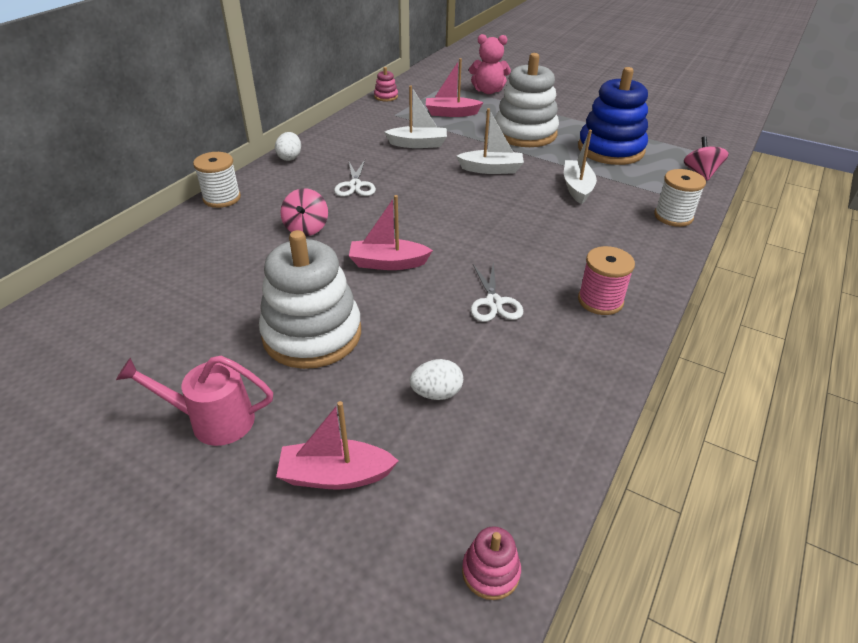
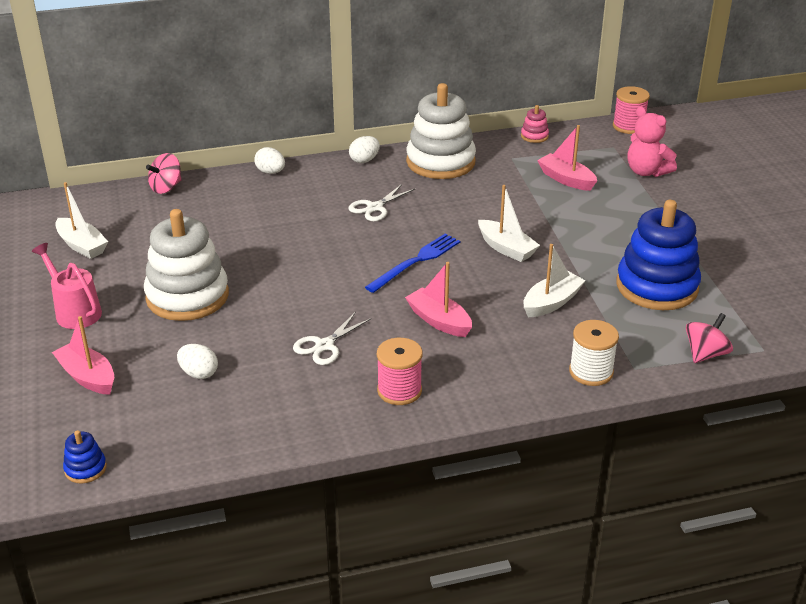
camera: 45 degrees right, 5 degrees down
(222, 198) = (270, 172): white spool -> white egg
(306, 228) = (290, 224): pink spinning top -> pink spinning top (166, 187)
(388, 263) = (302, 278): pink boat -> pink boat (439, 321)
(418, 144) = (484, 195): white boat -> white boat (82, 245)
(433, 71) = (628, 126): none -> pink spool
(450, 207) = (416, 262): none -> blue fork
(490, 572) = (85, 469): pink stacking toy -> blue stacking toy
(525, 133) = (601, 231): white stacking toy -> white stacking toy (440, 162)

